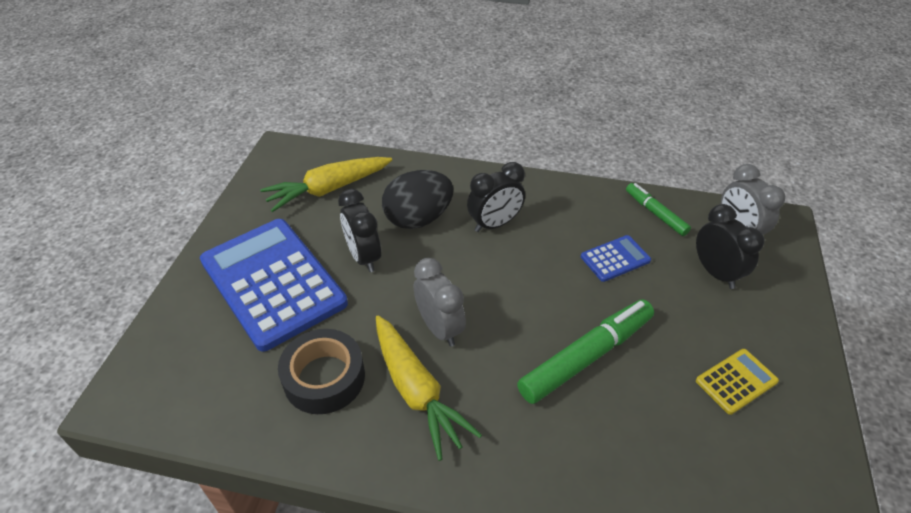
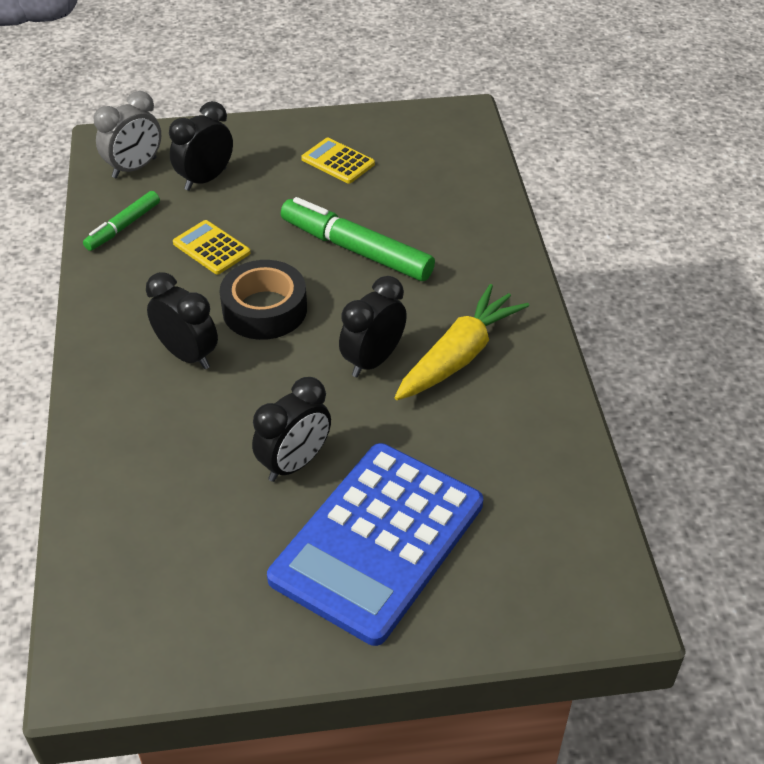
camera: 110 degrees left, 0 degrees up
(324, 378) = (484, 433): black tape -> black tape (264, 309)
(329, 189) = (171, 556): yellow carrot -> none
(418, 219) = (202, 431): black egg -> none
(440, 328) = (373, 360): grey clock -> black clock
(615, 259) = (211, 248): blue calculator -> yellow calculator

